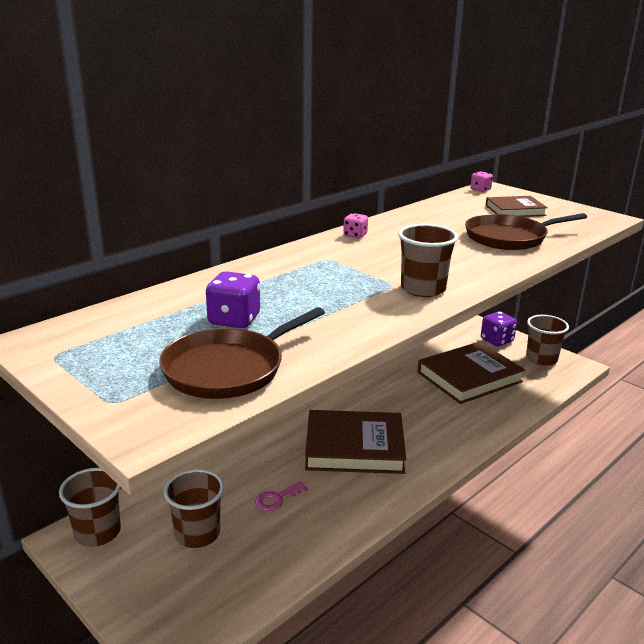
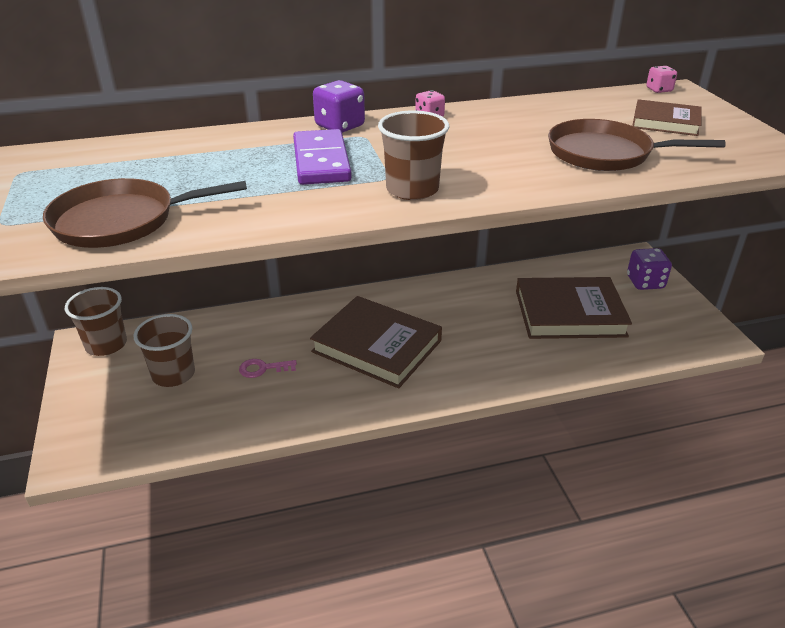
camera: 30 degrees right, 10 degrees up
(234, 320) = (191, 177): purple dice -> purple dice (340, 126)
(324, 284) = (321, 161): none -> purple domino
(541, 359) = (680, 318): brown cup -> none

